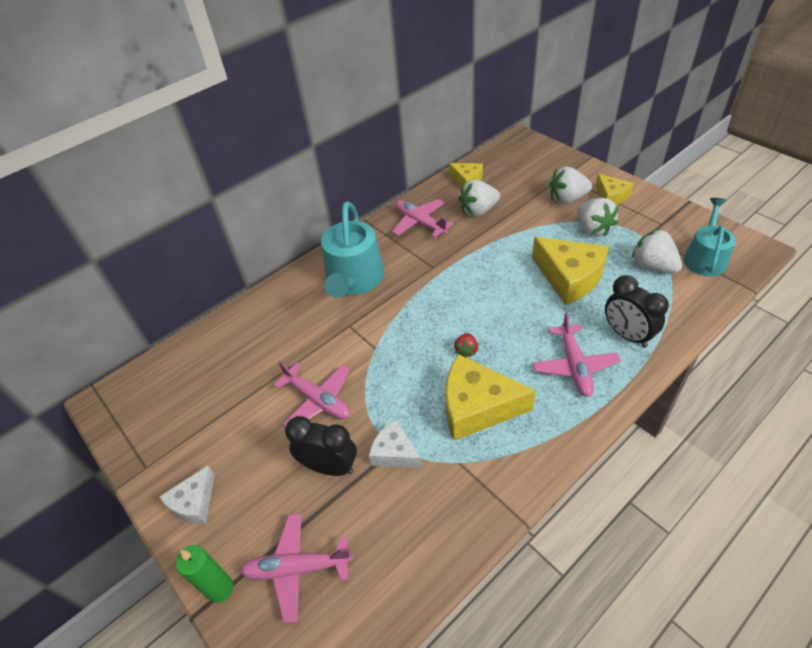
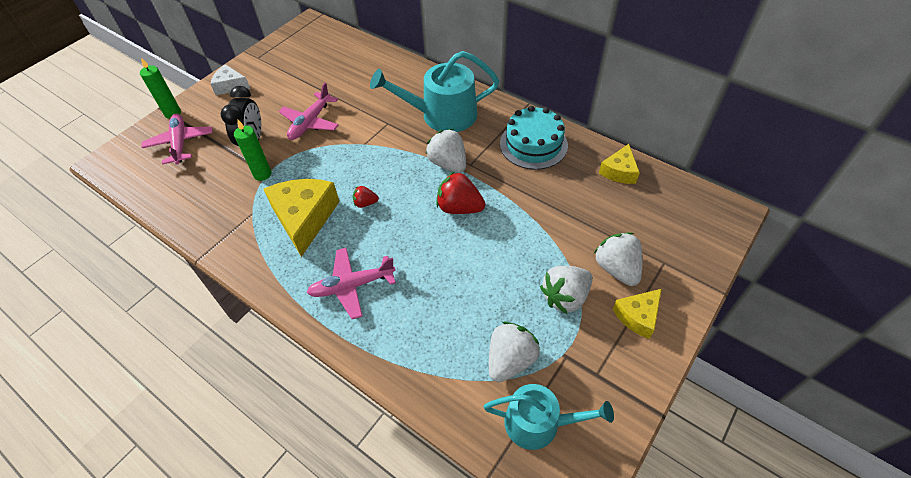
camera: 75 degrees right, 5 degrees up
(394, 452) = (262, 174): white cheese -> green candle
(420, 223) = (533, 144): pink plane -> turquoise cake
(478, 211) = (567, 188): white strawberry -> white strawberry (448, 163)
(487, 279) = (459, 207): none -> red strawberry
(569, 277) = (475, 277): yellow cheese -> none
(627, 335) = (396, 331): black clock -> none

